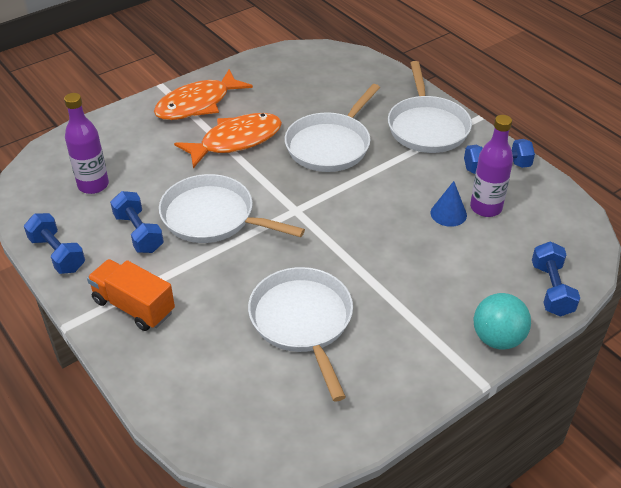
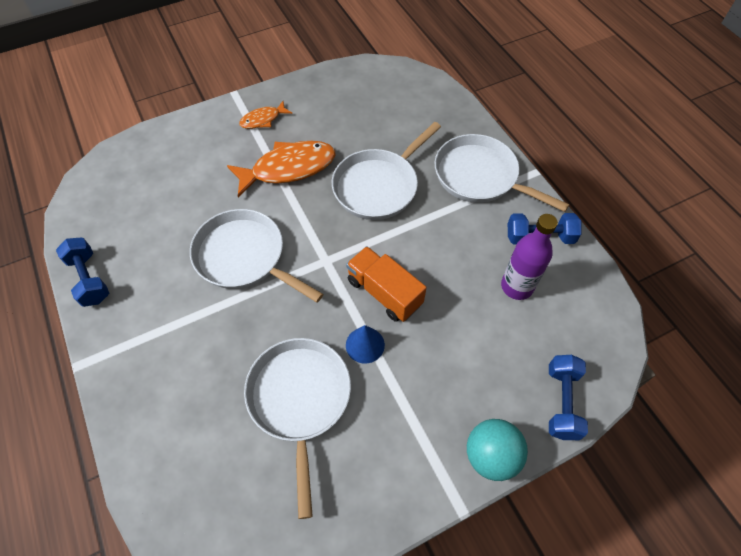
camera: 10 degrees right, 15 degrees up
(93, 185) = (142, 202): purple bottle -> none
(134, 306) = (143, 353): orange truck -> orange truck (384, 292)
(138, 233) = (170, 265): blue dumbbell -> none
(197, 104) = (263, 119): orange fish -> orange fish, size x0.53
(427, 127) = (480, 176): white pan -> white pan turned 120 degrees clockwise
(448, 214) = (477, 288): blue cone -> blue cone (365, 345)

